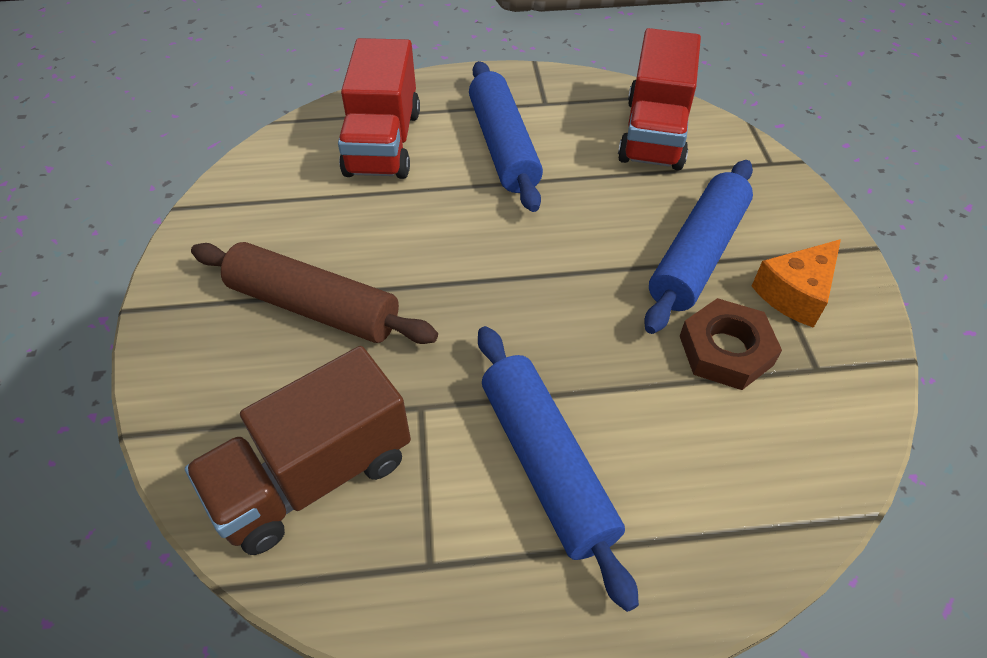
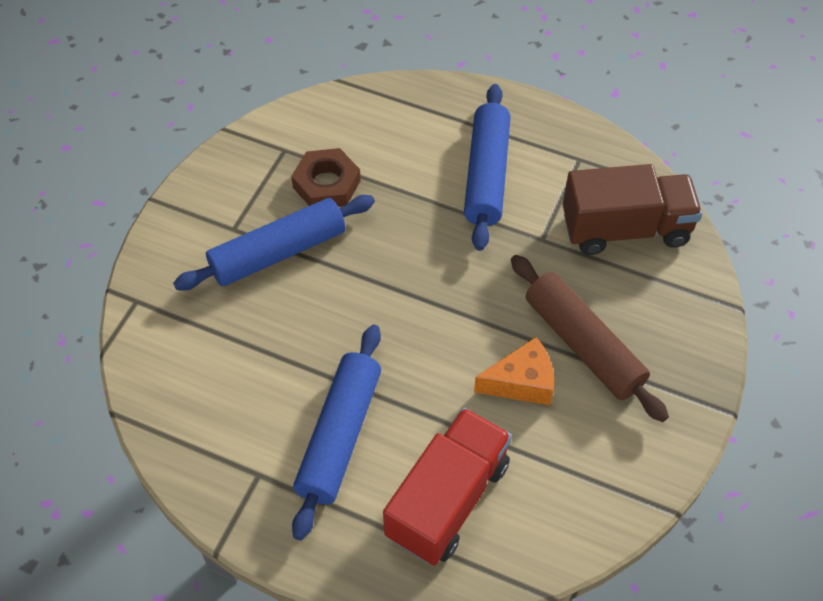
camera: 150 degrees left, 5 degrees up
(654, 133) = (196, 381): red truck -> none
(795, 293) = (243, 195): orange cheese -> orange cheese (521, 382)

